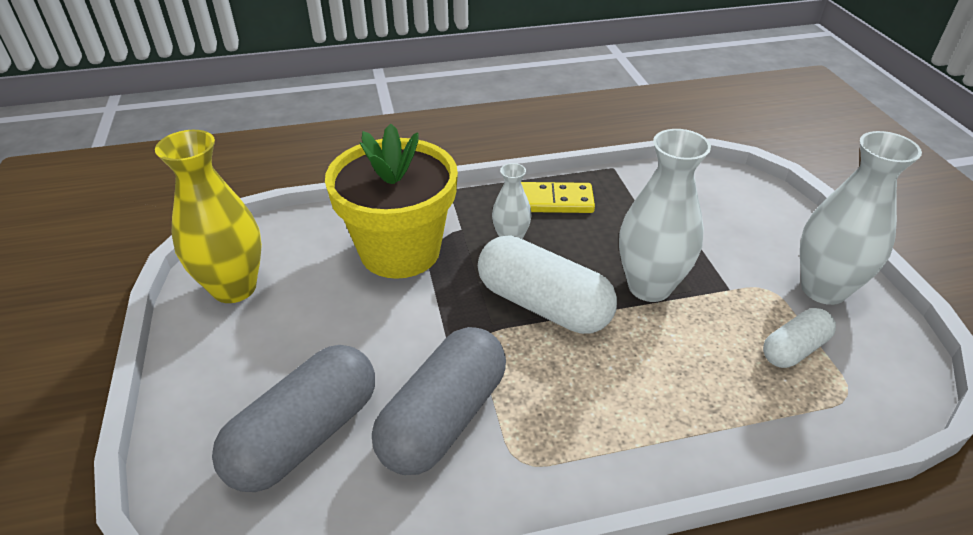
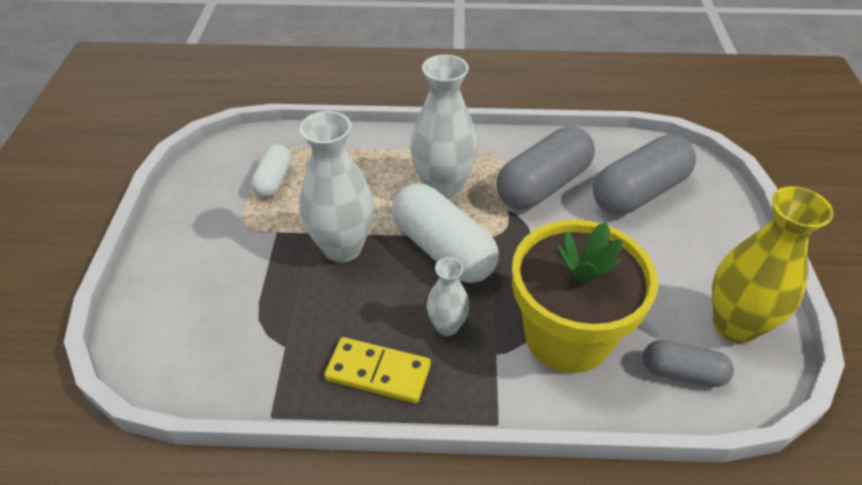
camera: 165 degrees left, 5 degrees up
(298, 243) = (682, 372): none -> grey capsule
(794, 349) = (273, 180): white capsule -> white capsule turned 60 degrees counterclockwise
(823, 289) = (201, 217): white vase -> white vase (443, 188)

